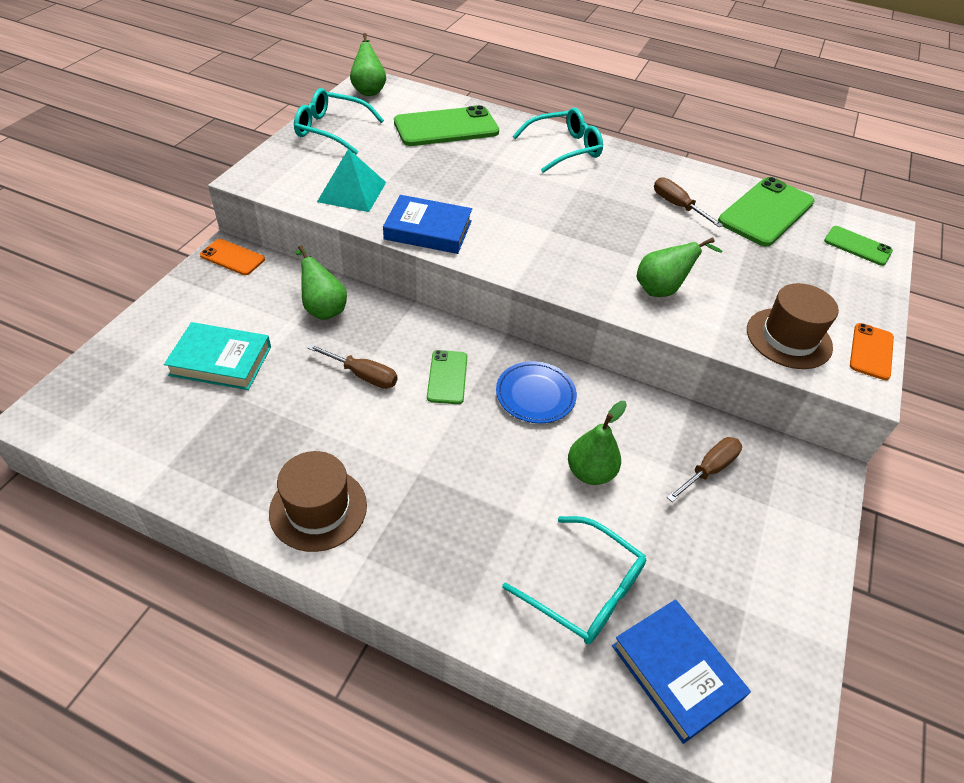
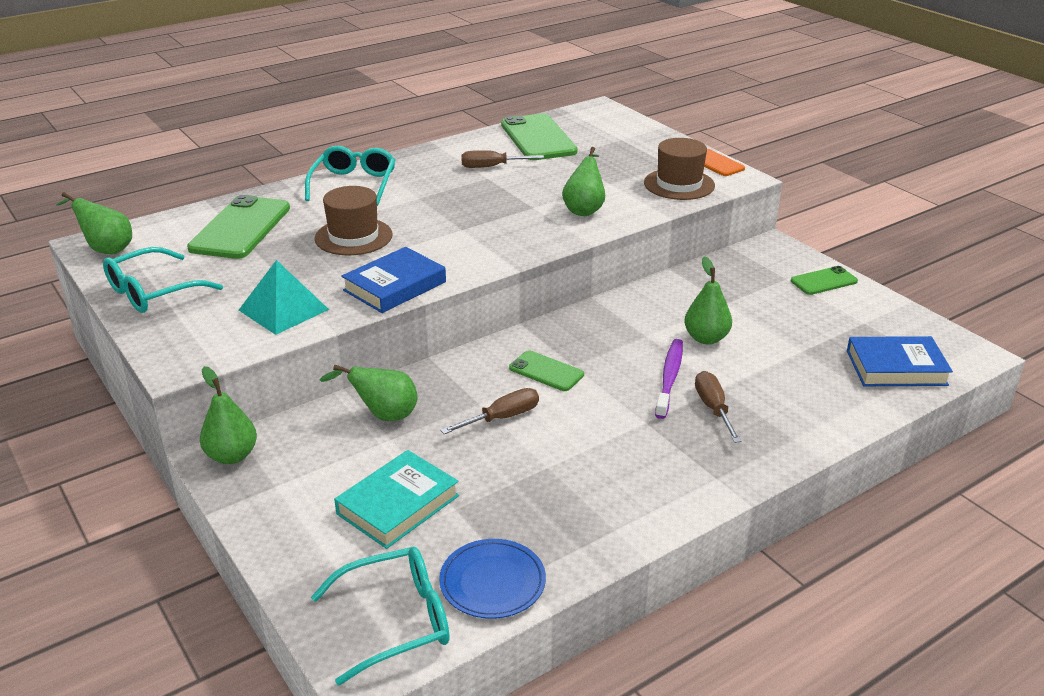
camera: 55 degrees left, 15 degrees down
(232, 257) = (232, 456): orange phone -> green pear
(318, 509) = (646, 490): brown hat -> brown hat (353, 237)
(500, 466) = (669, 378): none -> purple toothbrush
(535, 395) = (605, 334): blue plate -> blue plate (492, 582)
(585, 589) = (811, 380): turquoise glasses -> turquoise glasses (396, 621)
(708, 470) = (739, 288): brown screwdriver -> brown screwdriver (713, 409)
(857, 246) = (610, 124): green phone -> green phone (823, 281)

